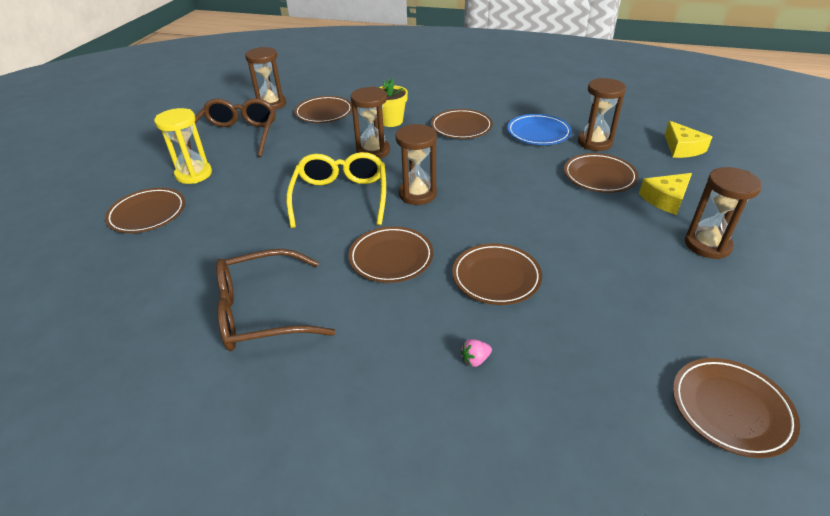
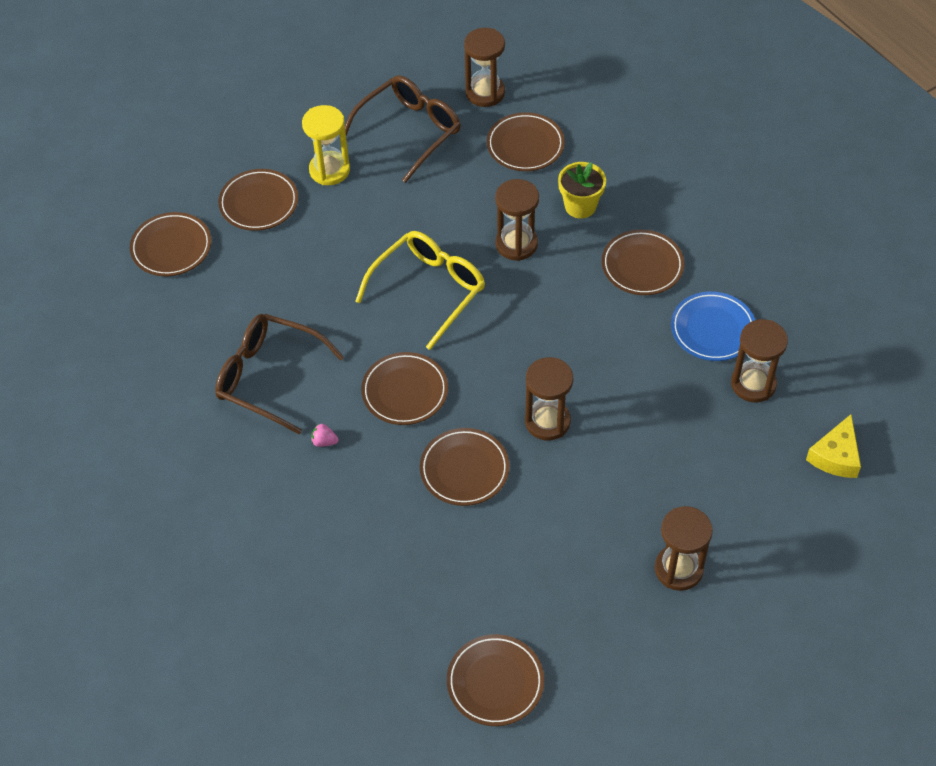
camera: 40 degrees right, 15 degrees up
(417, 194) = (498, 333): brown hourglass -> brown hourglass (547, 421)
(475, 360) = (373, 524): pink strawberry -> pink strawberry (324, 441)
(599, 176) = (693, 430): brown plate -> brown plate (171, 247)
(665, 199) = (717, 500): yellow cheese -> none

